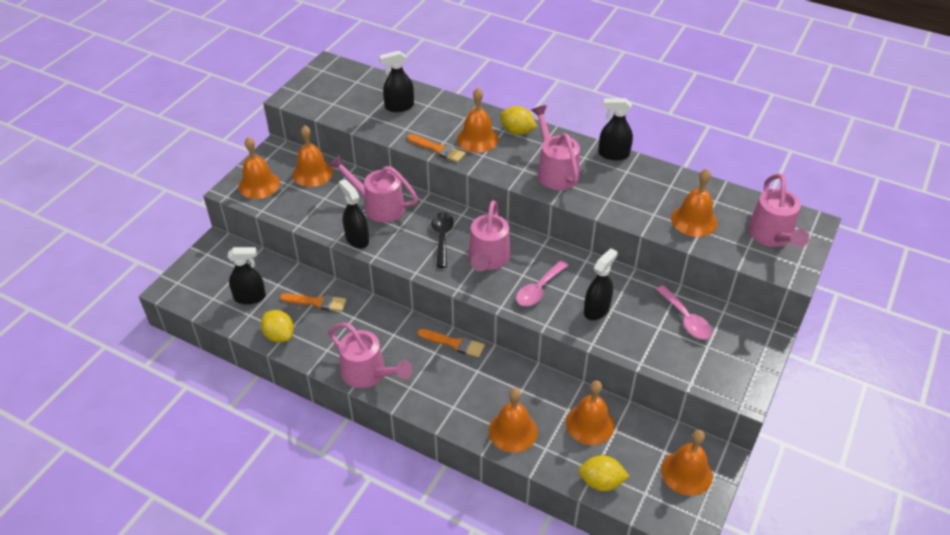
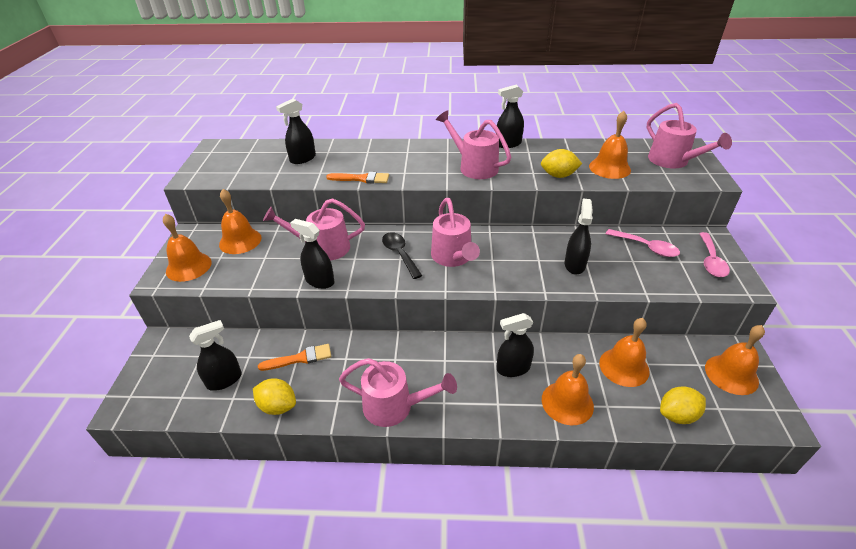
camera: 25 degrees left, 5 degrees down
(454, 343) = (456, 345): orange brush -> none
(477, 139) = (390, 162): orange bell -> none
(488, 384) = (513, 368): none -> black spray bottle
(517, 131) = (419, 149): yellow lemon -> yellow lemon (558, 175)
(538, 289) = (515, 266): pink spoon -> pink spoon (711, 261)

